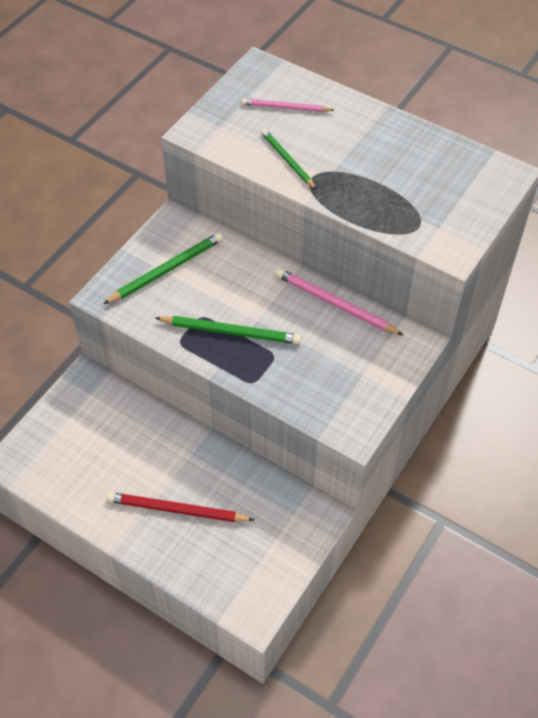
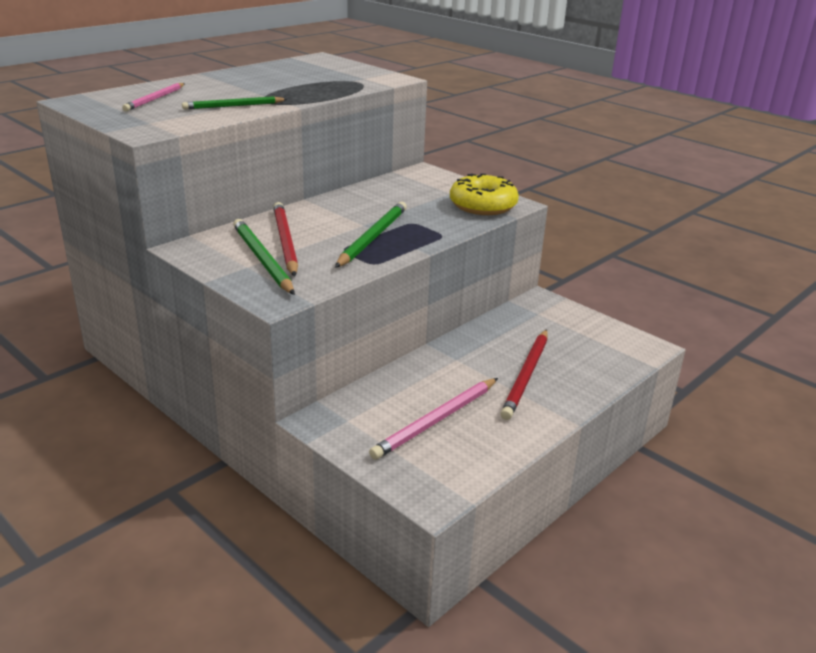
camera: 80 degrees left, 25 degrees down
(204, 275) = (285, 241): none -> red pencil
(335, 304) = (363, 192): pink pencil -> pink pencil (436, 421)
(337, 406) = (483, 205): none -> yellow donut

